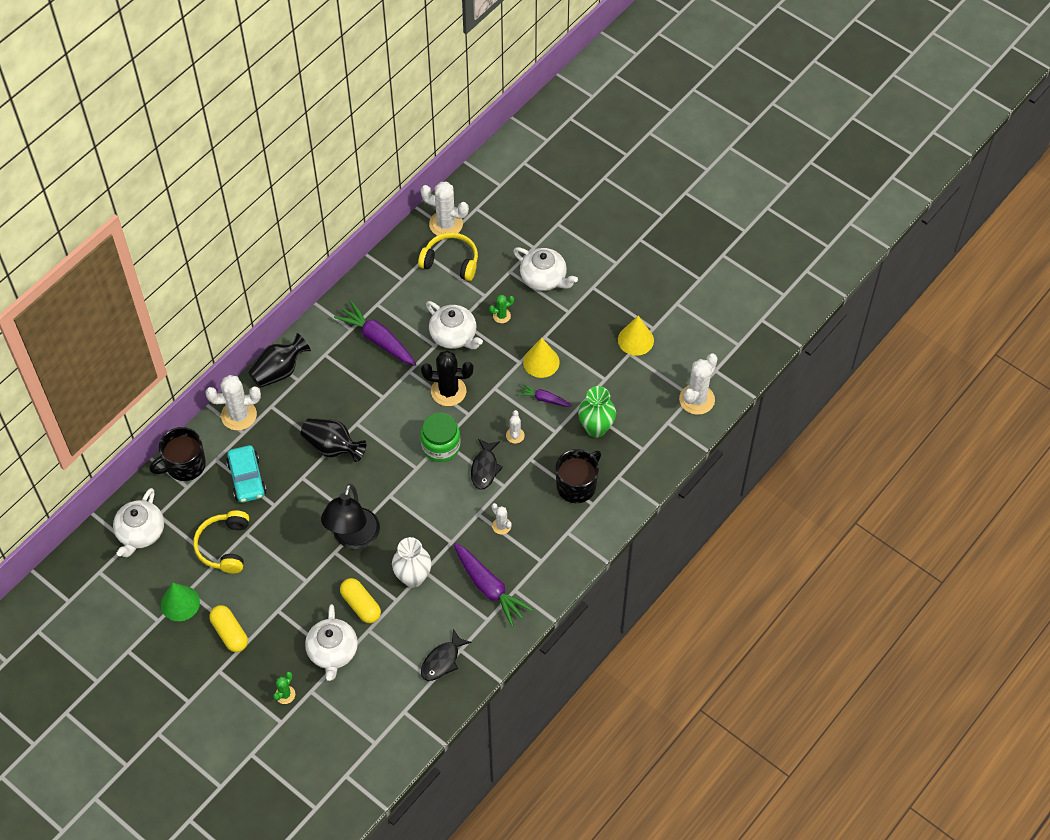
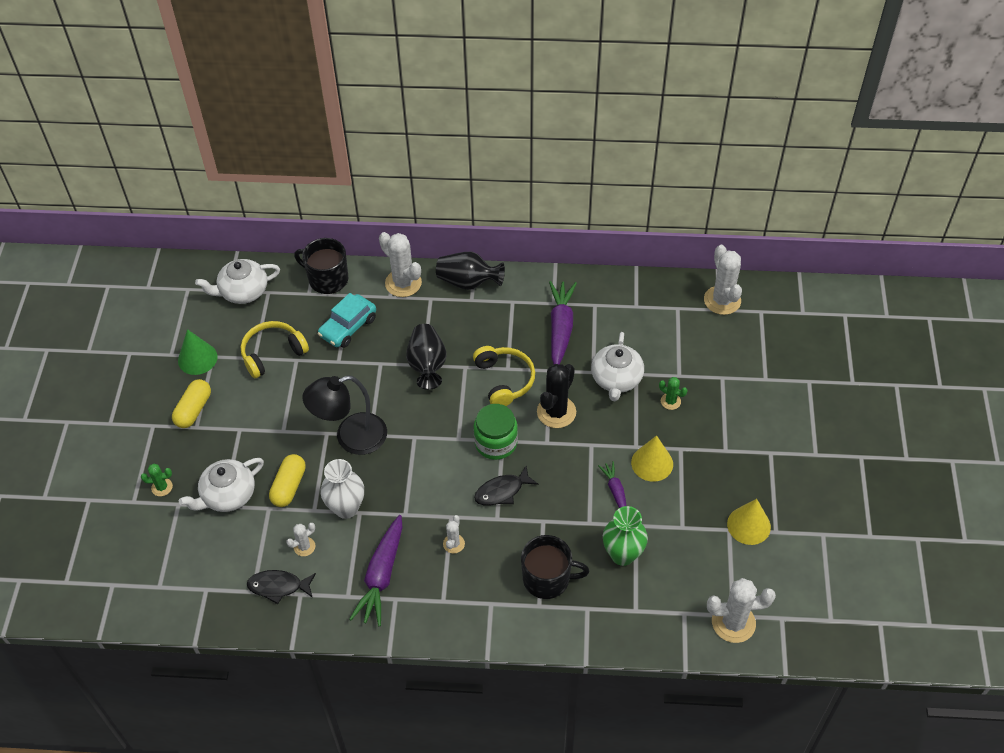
camera: 55 degrees right, 5 degrees down
(448, 391) = (556, 412): black cactus -> black cactus turned 60 degrees clockwise
(451, 261) = (688, 328): yellow headphones -> yellow headphones (504, 380)
(515, 435) = (557, 493): white cactus -> white cactus (304, 546)
(544, 278) = (741, 408): white teapot -> none

